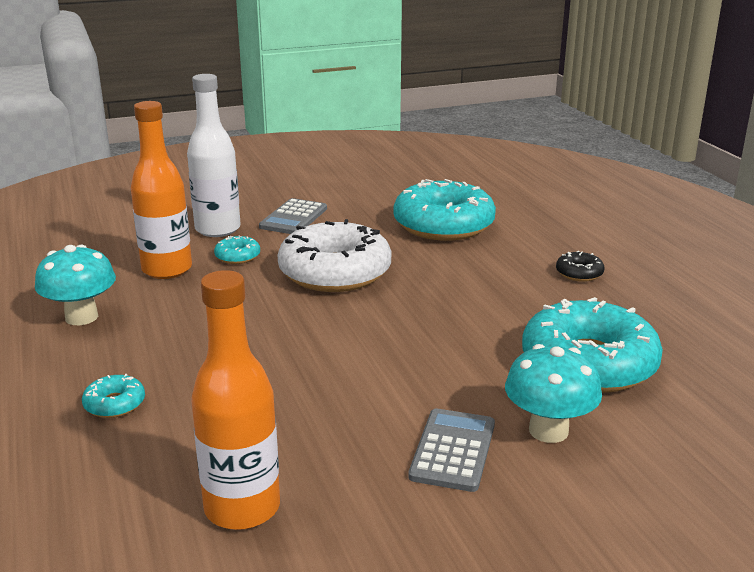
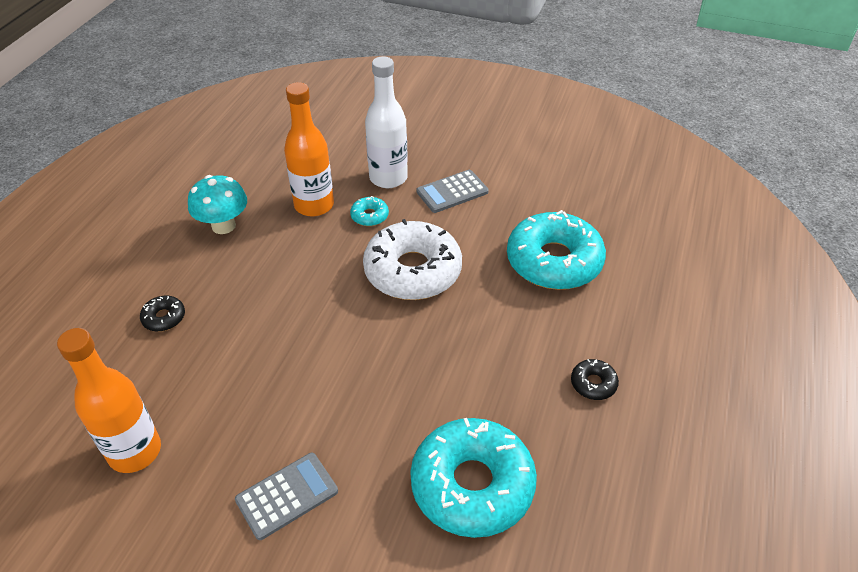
camera: 40 degrees right, 20 degrees up
(115, 404) = (164, 318): turquoise donut -> black donut
(548, 430) = (363, 526): turquoise mushroom -> none

